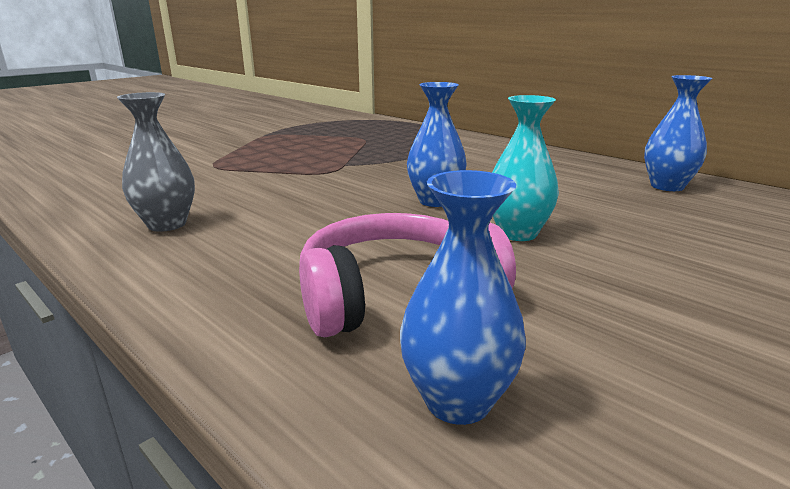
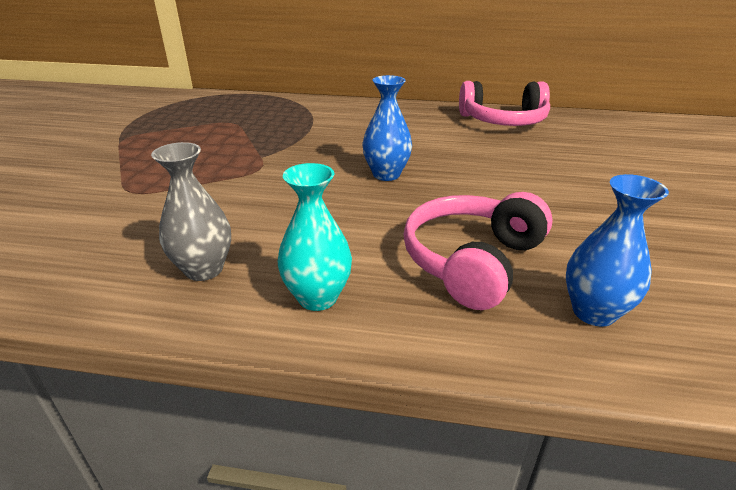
camera: 35 degrees left, 10 degrees up
(517, 233) = (473, 186): turquoise vase -> turquoise vase (317, 297)
(667, 186) = (503, 121): blue vase -> pink headphones

